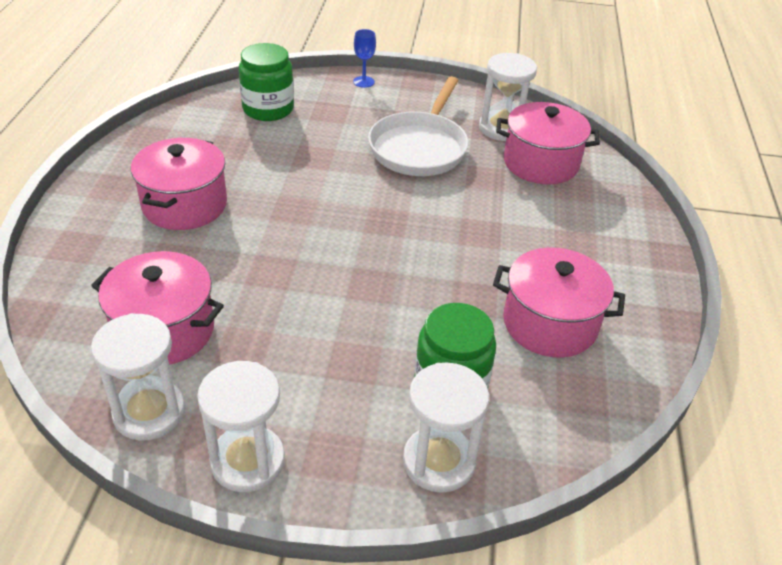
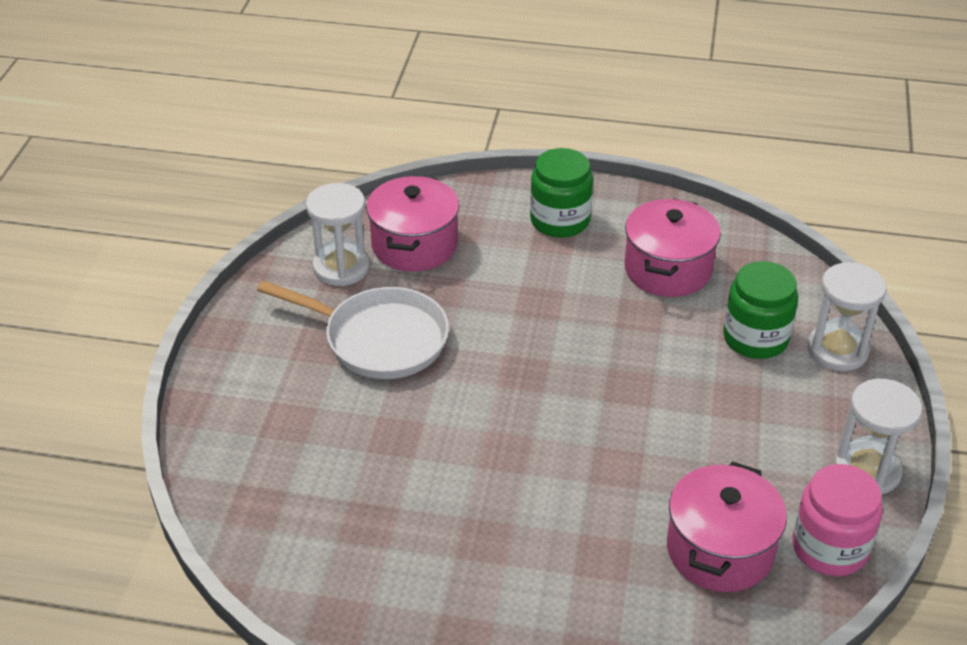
camera: 85 degrees left, 0 degrees up
(149, 412) = (829, 548): white hourglass -> pink jar
(185, 205) = (500, 557): pink pot -> none
(268, 109) = (275, 487): green jar -> green jar (560, 220)
(363, 82) = (213, 387): blue goblet -> none

